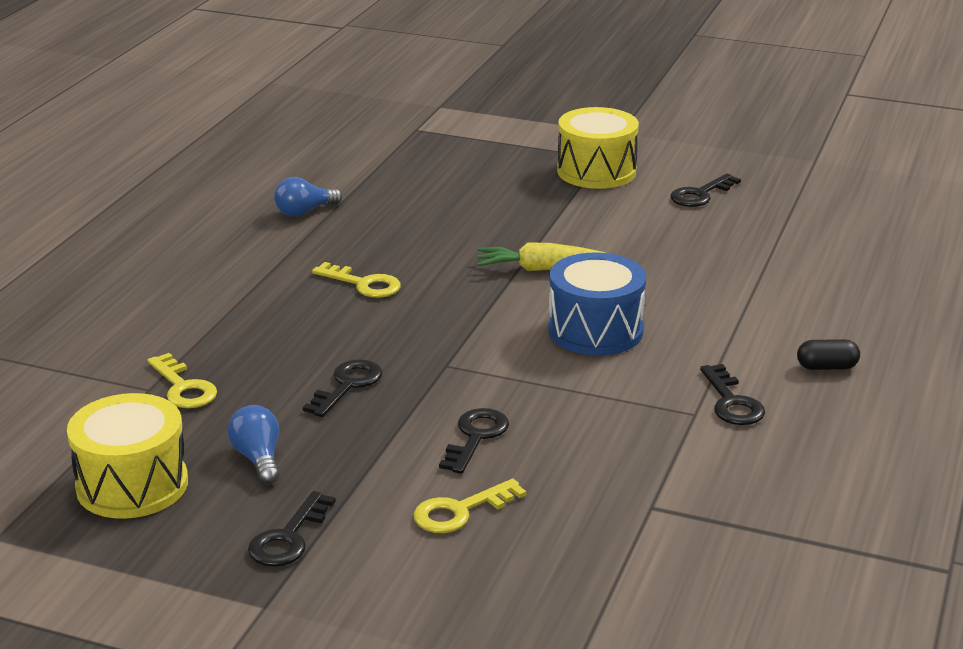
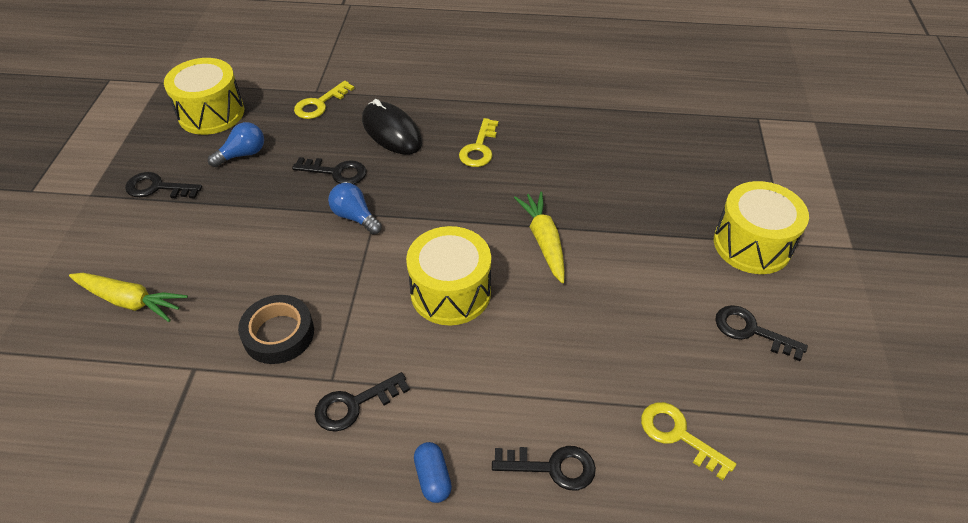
camera: 75 degrees right, 20 degrees up
(289, 338) = (391, 132): none -> black mouse
(305, 212) = (576, 95): blue light bulb -> blue light bulb (355, 217)
(460, 511) = (186, 260): yellow key -> yellow key (678, 435)
(475, 437) = (279, 250): black key -> black key (552, 467)
(518, 559) = (129, 301): none -> yellow carrot
(595, 331) = (450, 292): blue drum -> yellow drum
(617, 444) = (278, 334): none -> black tape
(826, 367) = (433, 478): black capsule -> blue capsule

